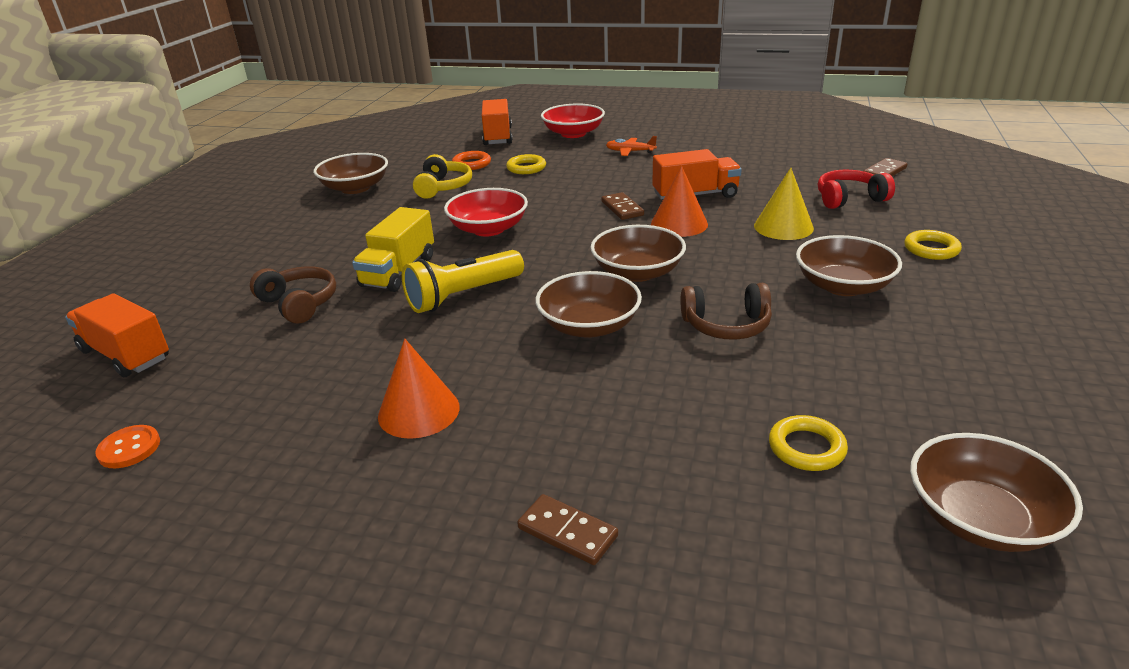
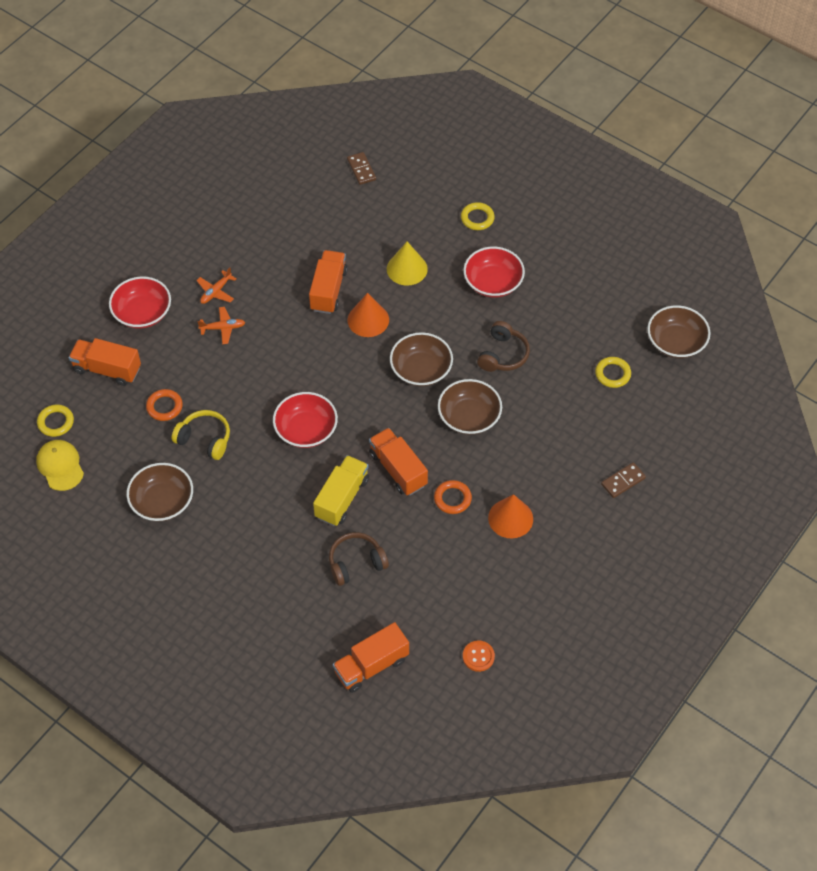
camera: 70 degrees left, 25 degrees up
(379, 145) = (60, 466): none -> yellow cap
(399, 271) = (342, 498): yellow truck -> yellow truck turned 105 degrees counterclockwise
(433, 348) = (452, 499): none -> orange ring
(463, 296) = (398, 469): yellow flashlight -> orange truck
(526, 168) = (201, 372): yellow ring -> yellow ring (56, 422)
(589, 164) = (223, 328): none -> orange plane
(622, 208) = (323, 340): brown domino -> none
(843, 286) = (493, 282): brown bowl -> red bowl
(849, 199) = (389, 213): red headphones -> none

